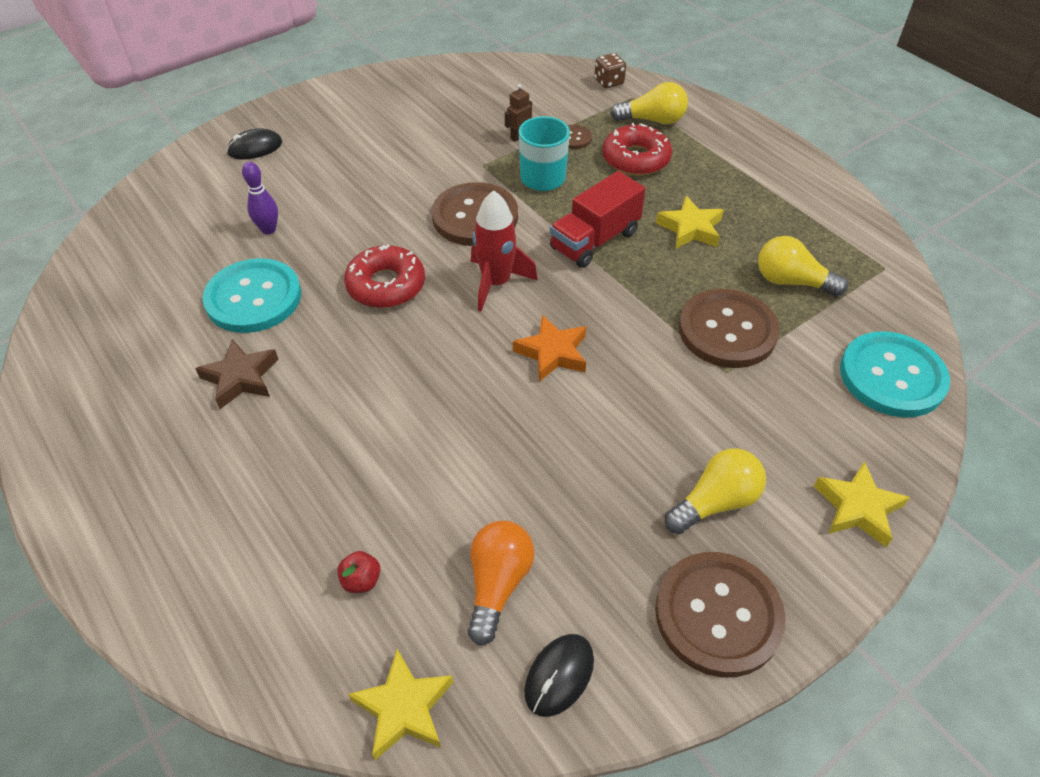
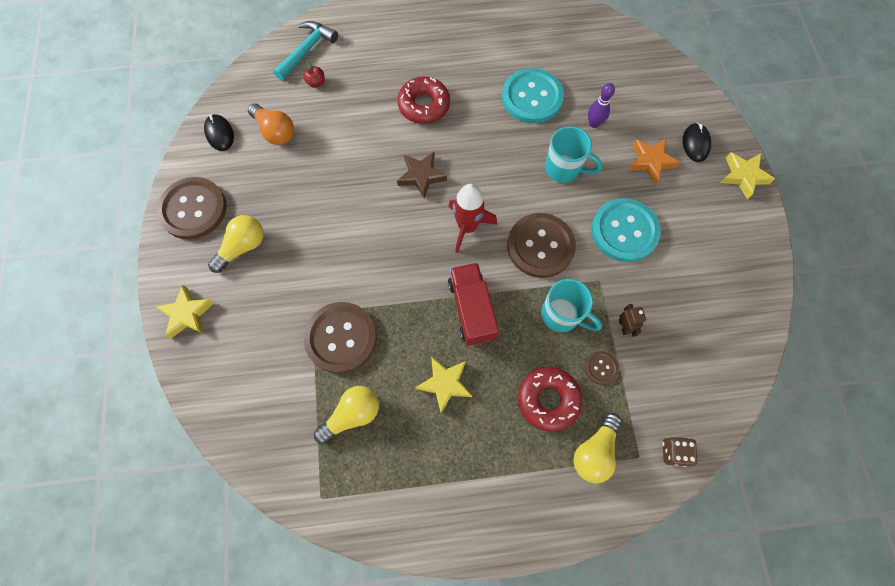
camera: 120 degrees right, 20 degrees up
(241, 378) = (471, 74): brown star -> brown star (421, 176)
(292, 642) = (307, 50): none -> turquoise hammer
(355, 233) = (563, 169): none -> turquoise mug
(386, 285) = (502, 166): red donut -> red donut (424, 105)
(404, 708) = (251, 76): yellow star -> yellow star (743, 176)
(552, 353) = (390, 227): orange star -> orange star (650, 161)
(715, 502) = (242, 247): yellow light bulb -> yellow light bulb turned 135 degrees counterclockwise
(892, 376) = (240, 411): turquoise button -> turquoise button (624, 231)

